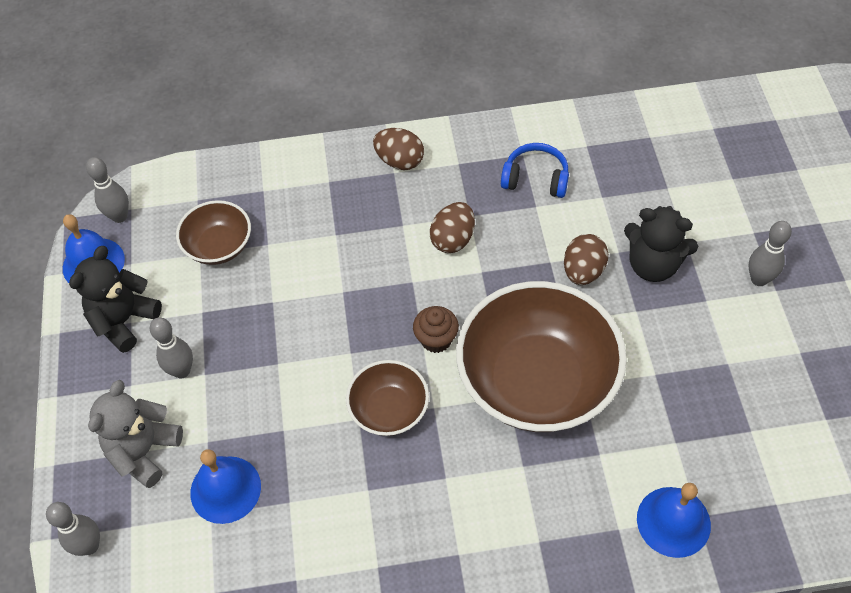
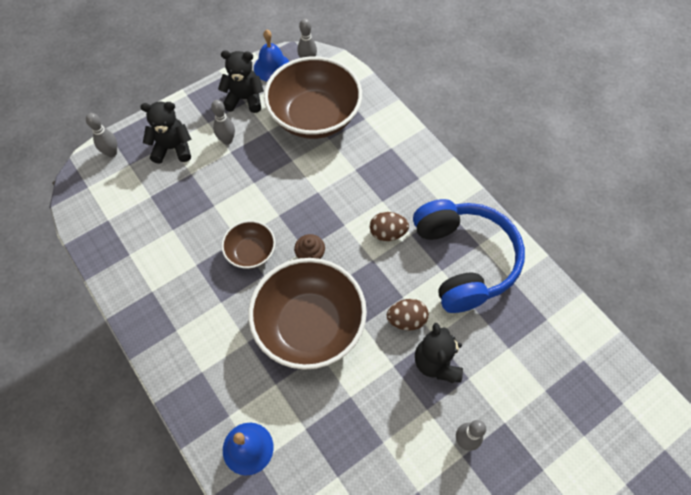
camera: 60 degrees right, 5 degrees up
(144, 451) = (173, 148): grey teddy bear -> black teddy bear
(219, 246) = (314, 117): brown bowl -> brown bowl, size x2.01
(225, 489) = (167, 196): blue bell -> none
(399, 161) = (429, 177): brown egg -> none
(535, 179) = (464, 261): blue headphones -> blue headphones, size x2.22

